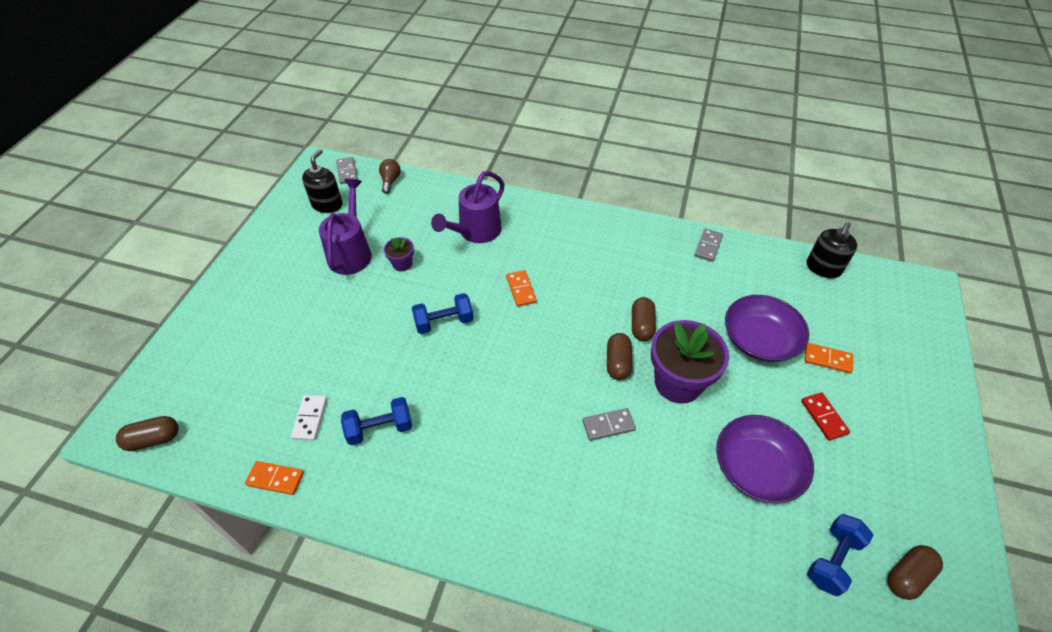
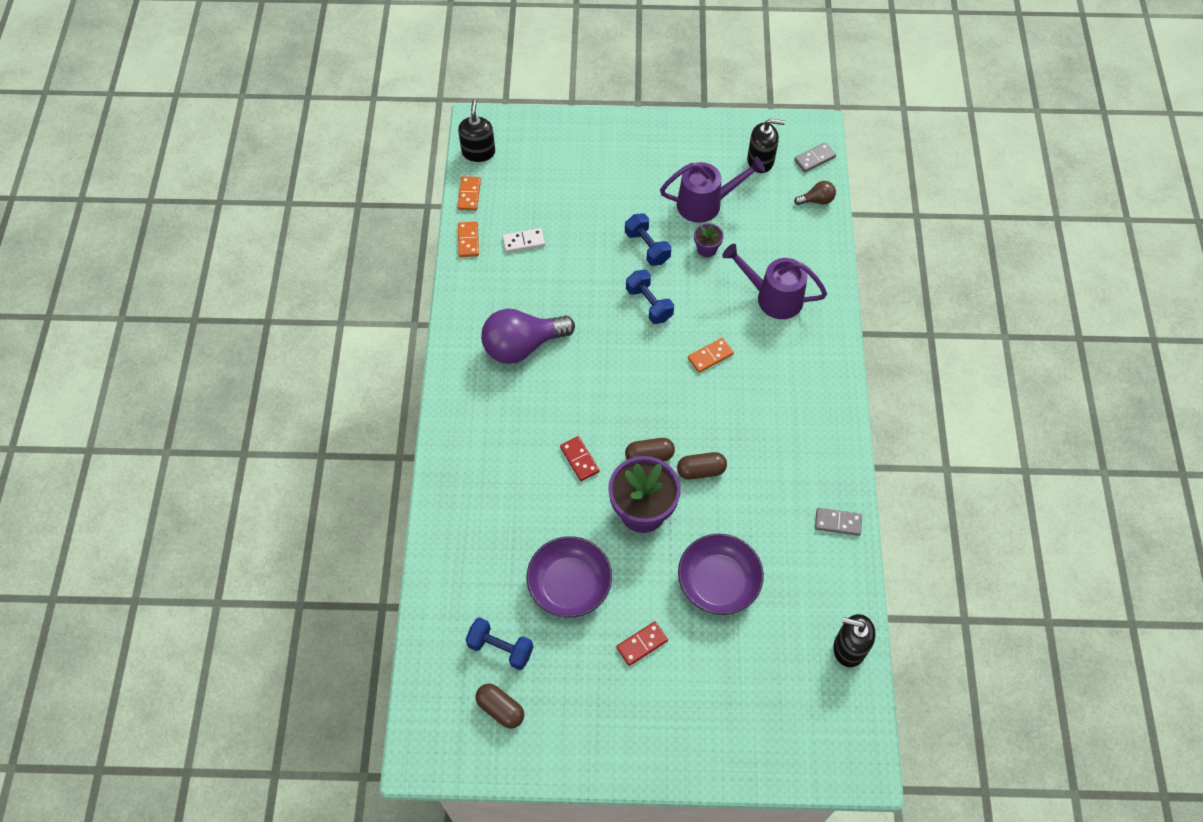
camera: 75 degrees right, 10 degrees up
(153, 439) = (478, 152): brown capsule -> black soap dispenser
(380, 429) = (528, 292): blue dumbbell -> blue dumbbell (647, 247)
(449, 450) = (522, 346): none -> purple light bulb
(608, 425) = (579, 459): grey domino -> red domino
(827, 359) = (715, 649): orange domino -> orange domino (469, 194)

